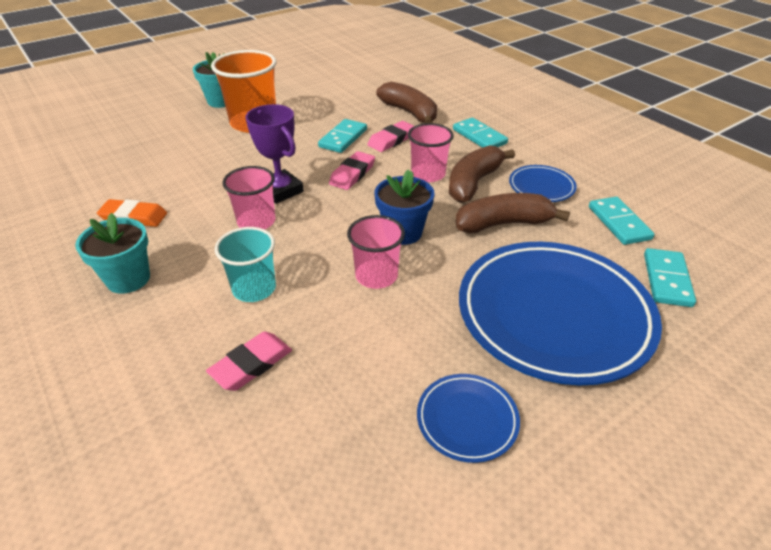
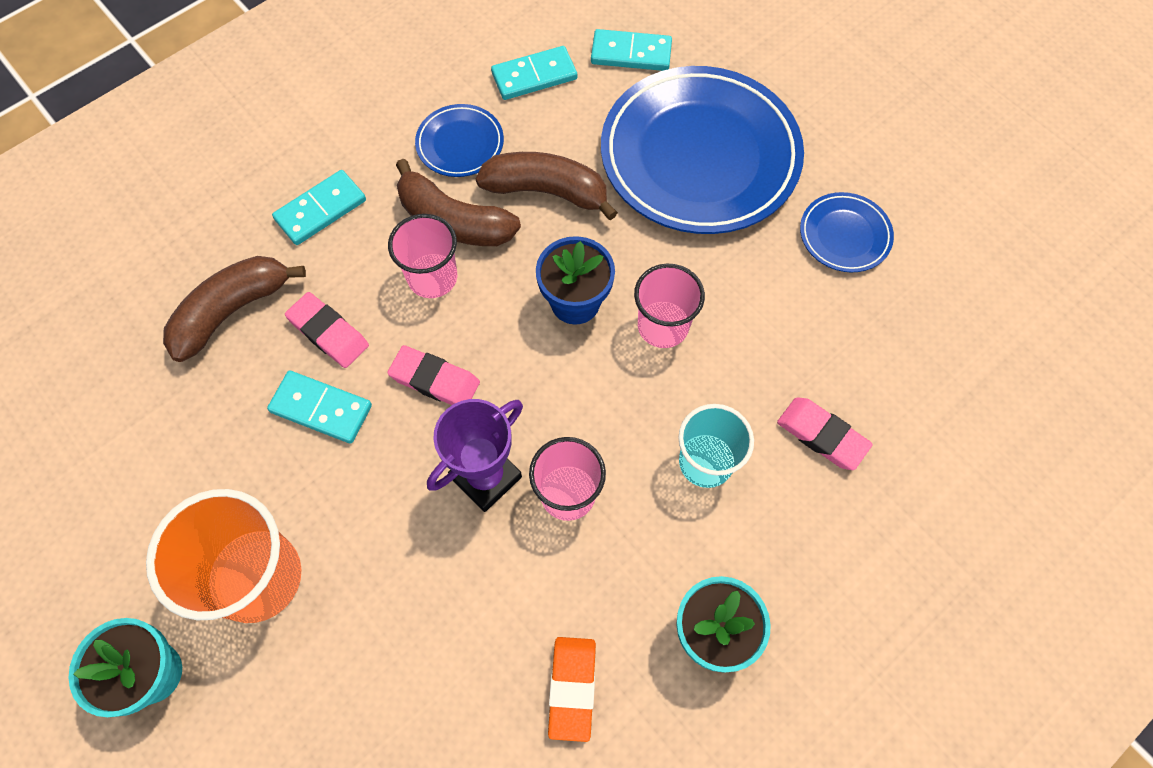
camera: 95 degrees left, 25 degrees up
(503, 224) = (546, 191): brown banana -> brown banana turned 120 degrees clockwise

